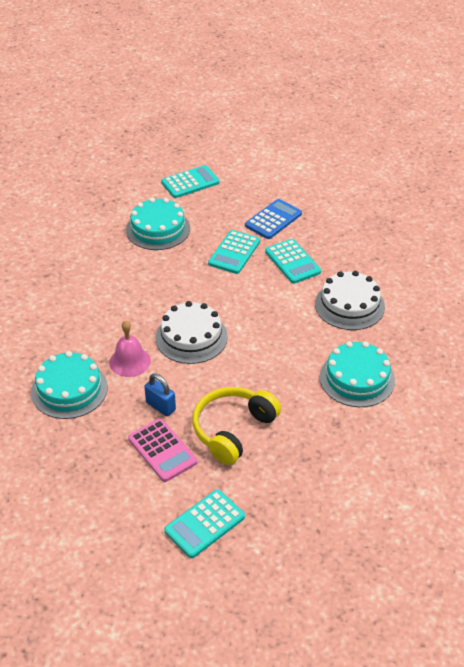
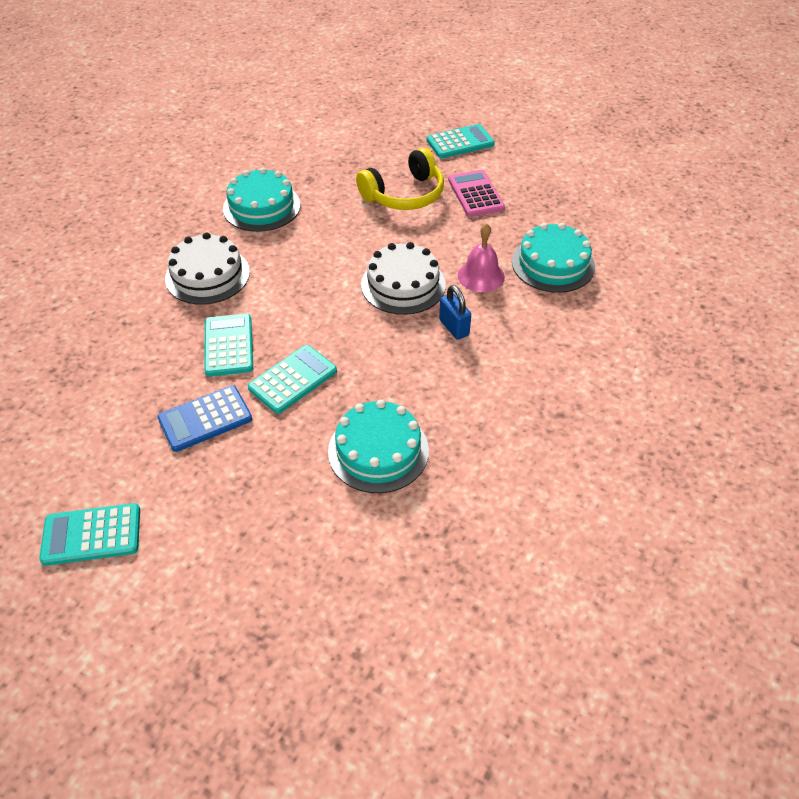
camera: 160 degrees left, 5 degrees up
(160, 406) = (463, 228): blue padlock -> blue padlock (454, 327)
(190, 182) = (283, 537): turquoise calculator -> turquoise calculator (92, 535)

